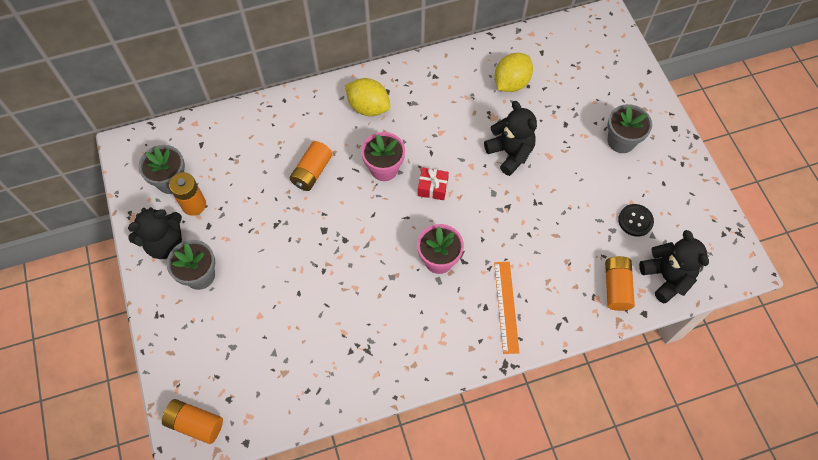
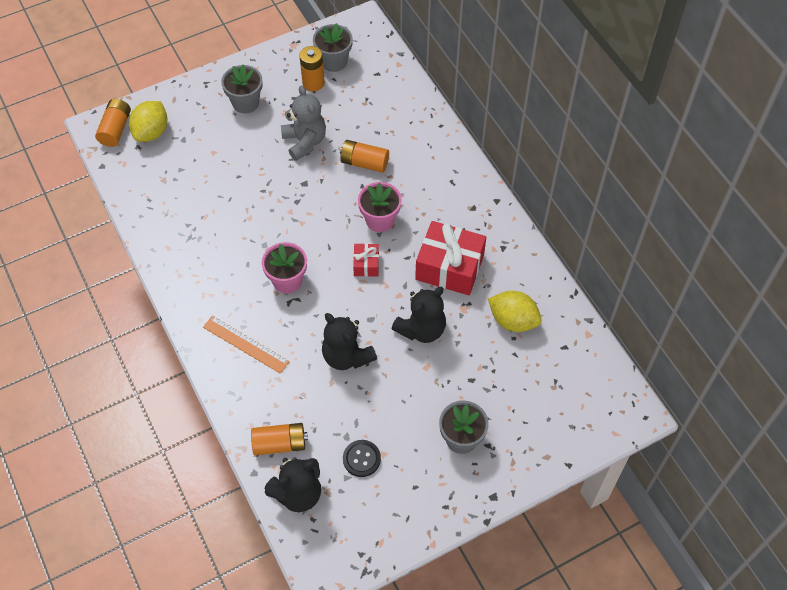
camera: 80 degrees right, 5 degrees down
(165, 243) = (272, 72): black teddy bear -> black teddy bear (347, 356)
(270, 223) = (305, 142): none -> grey teddy bear
(368, 107) = (449, 195): yellow lemon -> yellow lemon (151, 132)
(448, 120) = (449, 267): none -> red gift
(506, 306) = (246, 344): orange ruler -> orange ruler turned 45 degrees clockwise

